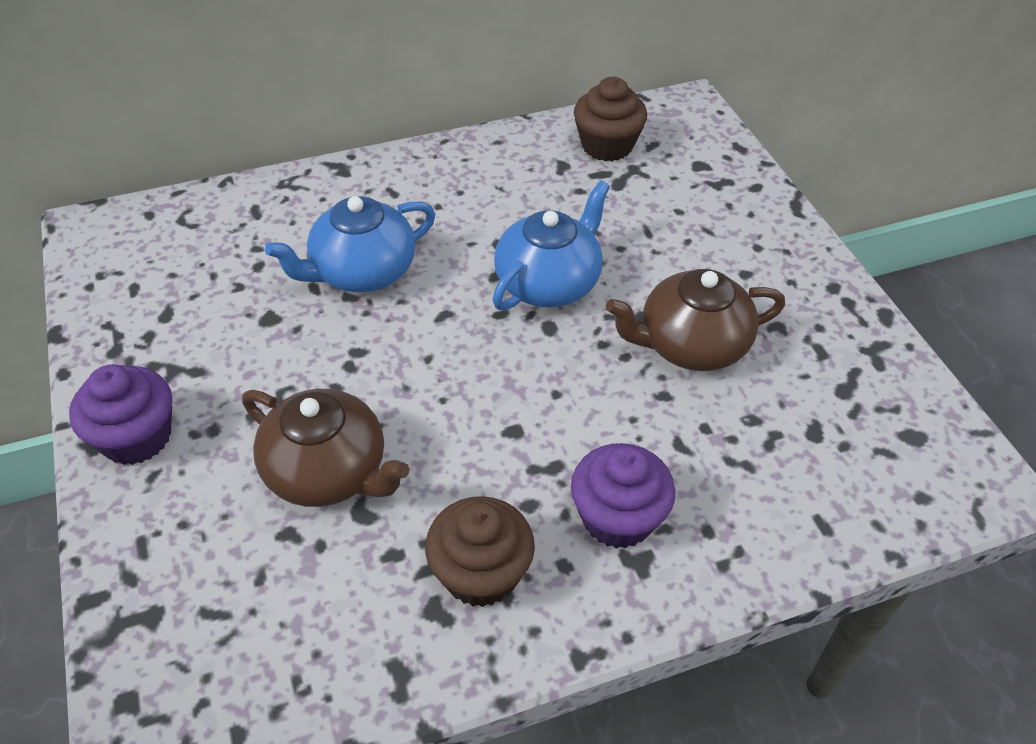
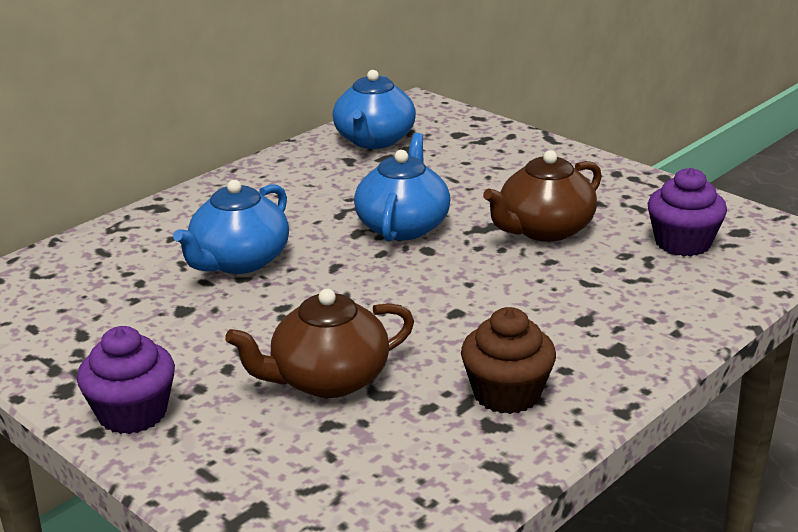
camera: 25 degrees left, 20 degrees down
(328, 471) = (328, 379): brown teapot -> brown teapot turned 150 degrees clockwise
(607, 145) = (374, 140): brown cupcake -> blue teapot
(617, 517) = (579, 333): purple cupcake -> purple cupcake (682, 243)

